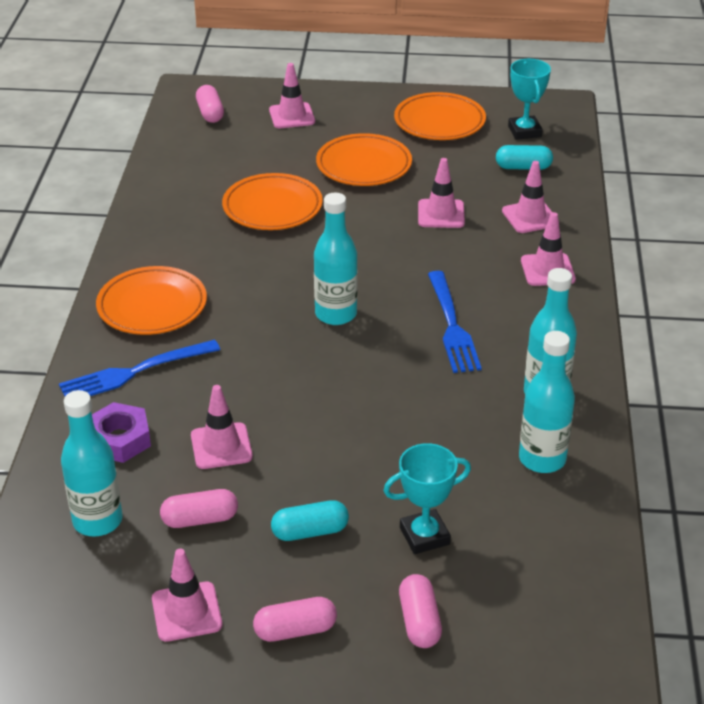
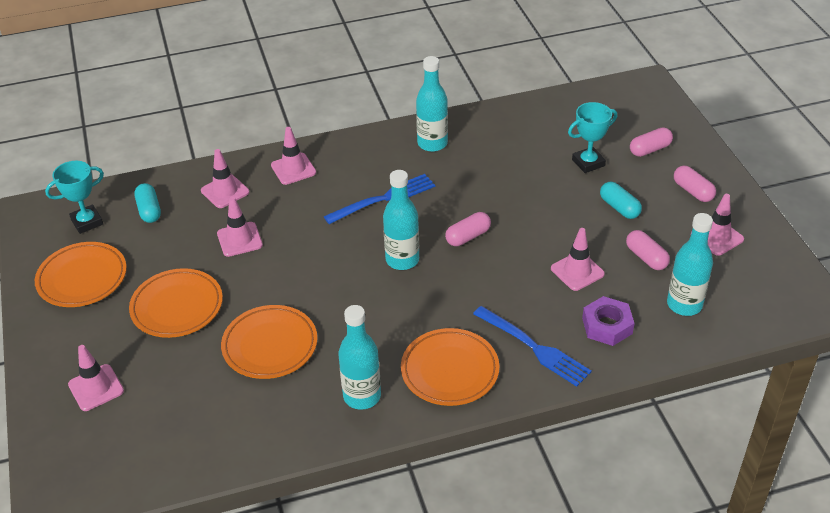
camera: 110 degrees left, 5 degrees up
(210, 113) = (106, 458): pink capsule -> pink capsule (468, 237)
(424, 536) = (588, 163): turquoise trophy -> turquoise trophy turned 75 degrees counterclockwise
(542, 459) = (493, 133): turquoise bottle -> turquoise bottle (362, 396)

